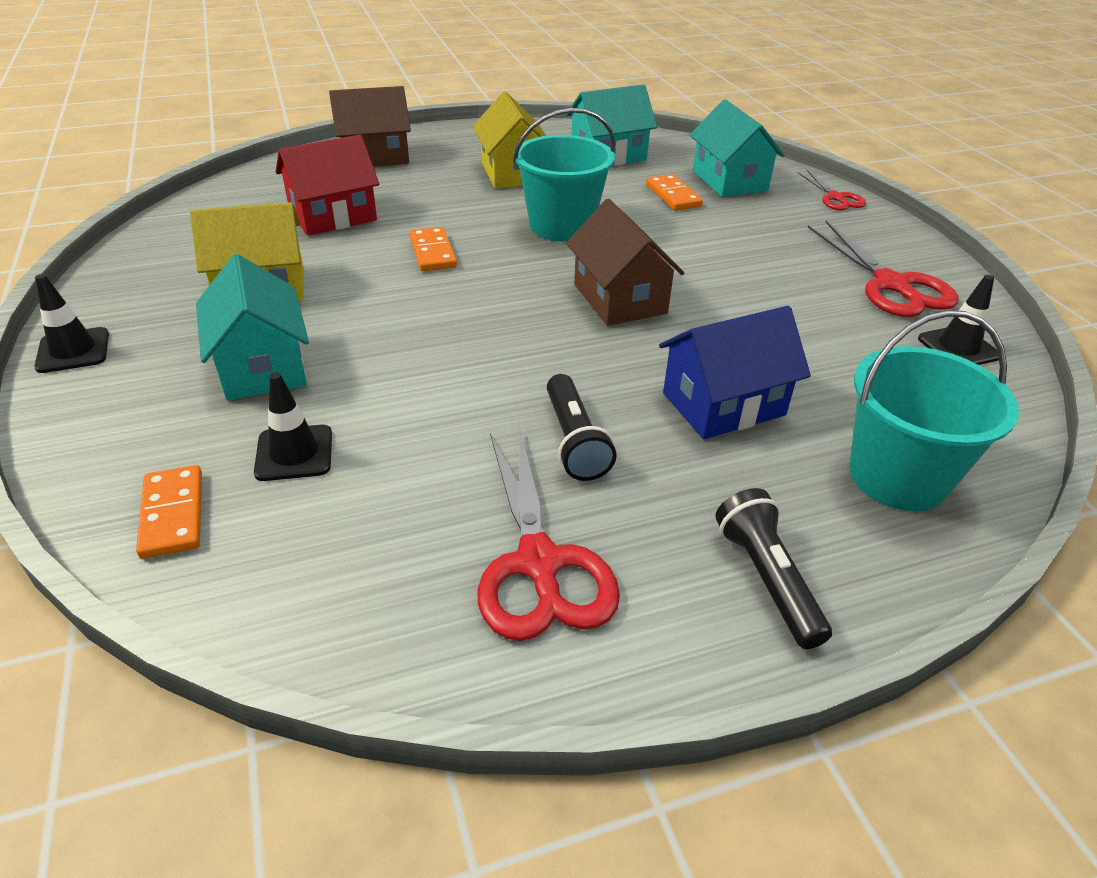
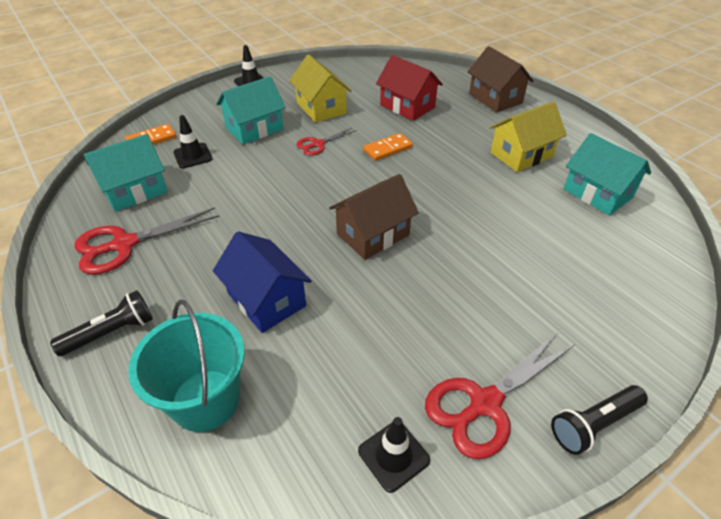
camera: 75 degrees right, 5 degrees up
(561, 226) = (457, 191): turquoise bucket -> none
(574, 441) = (217, 240): black flashlight -> black flashlight (594, 424)
(673, 195) = (553, 240): orange domino -> none
(729, 180) = (615, 272): turquoise house -> turquoise house (135, 190)
(835, 198) = (647, 356): red scissors -> red scissors (318, 144)

